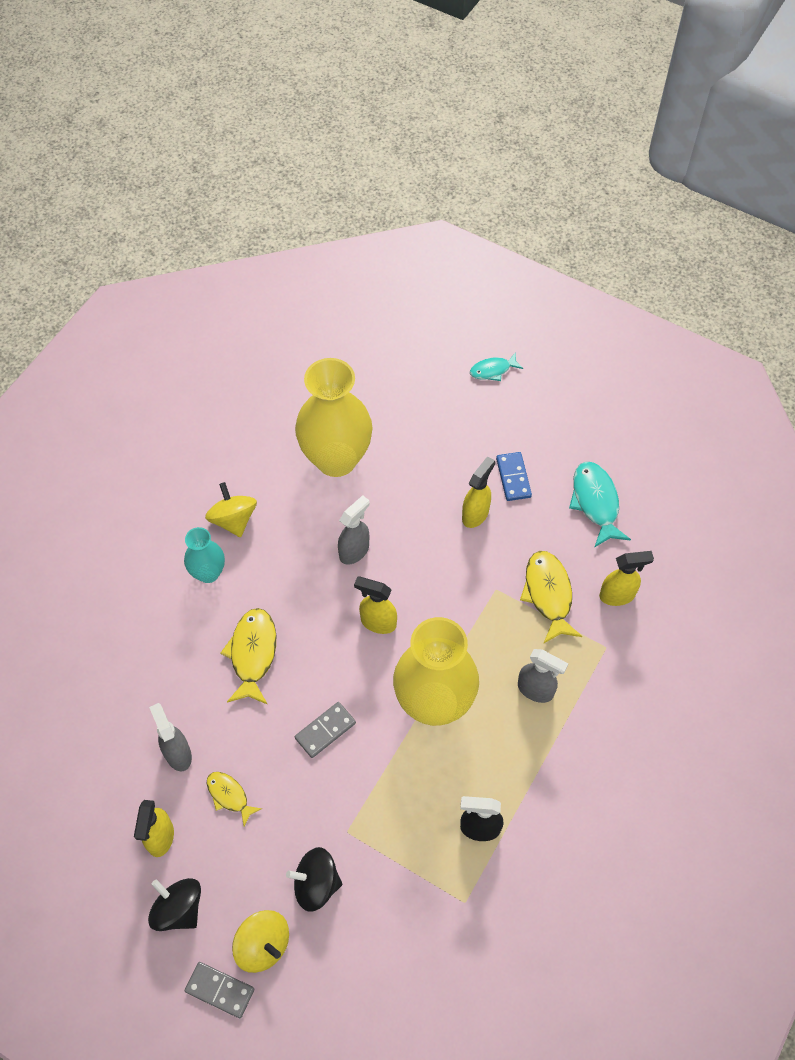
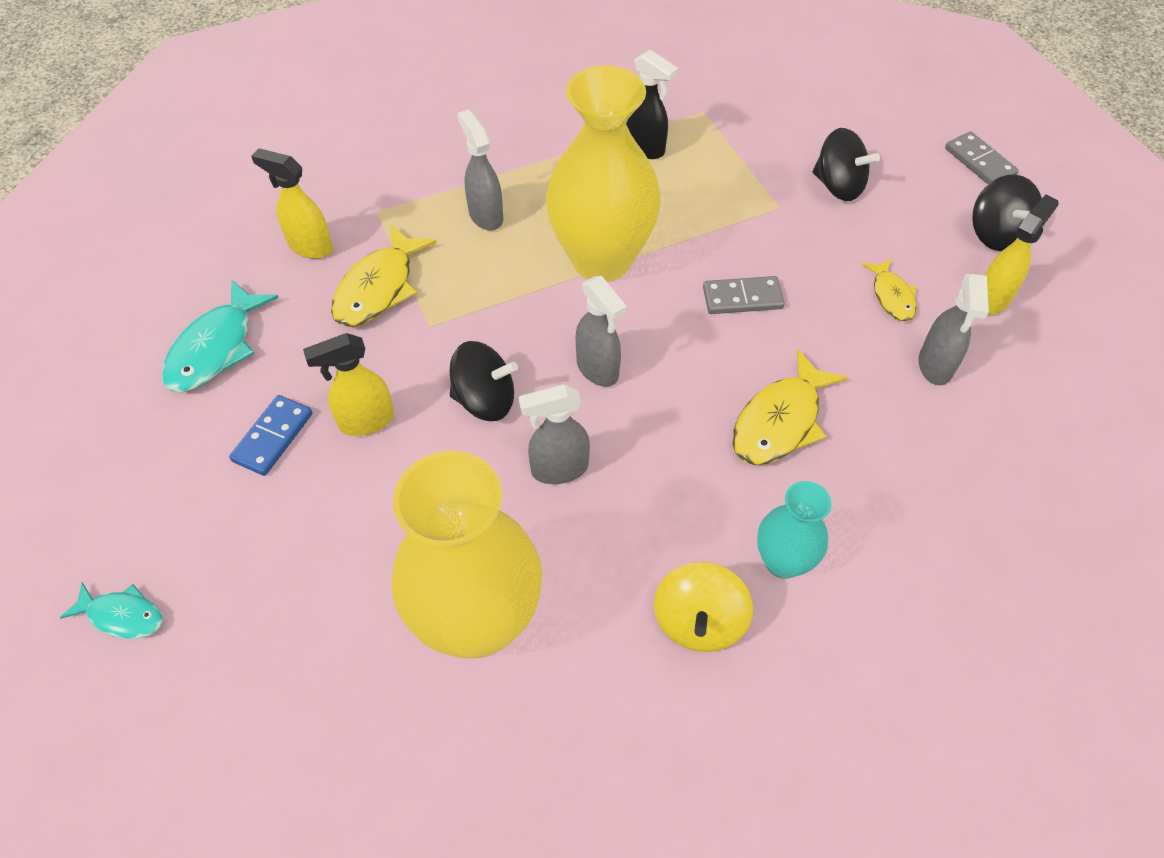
camera: 145 degrees left, 5 degrees down
(263, 945) = (919, 171): yellow spinning top -> none
(377, 622) = (598, 369): yellow spray bottle -> grey spray bottle
(424, 564) = (485, 400): none -> black spinning top

